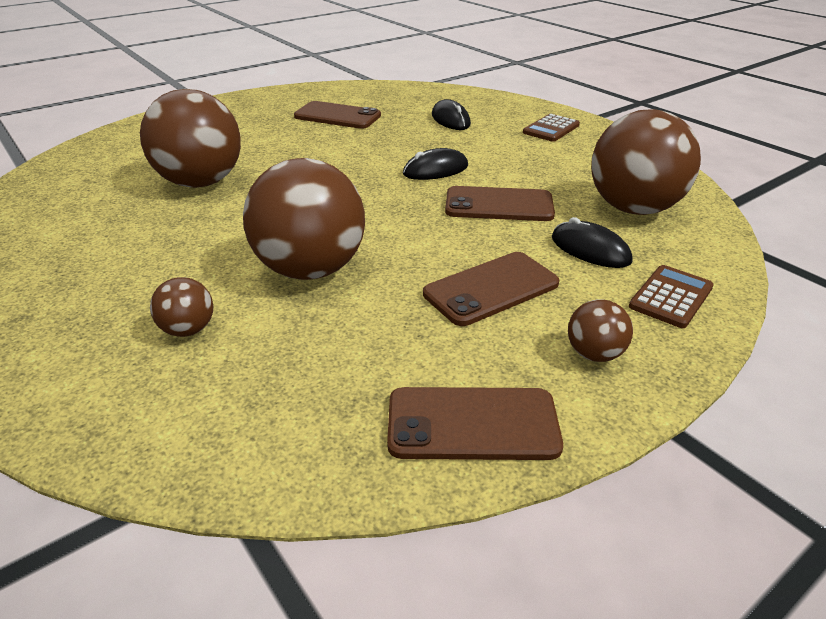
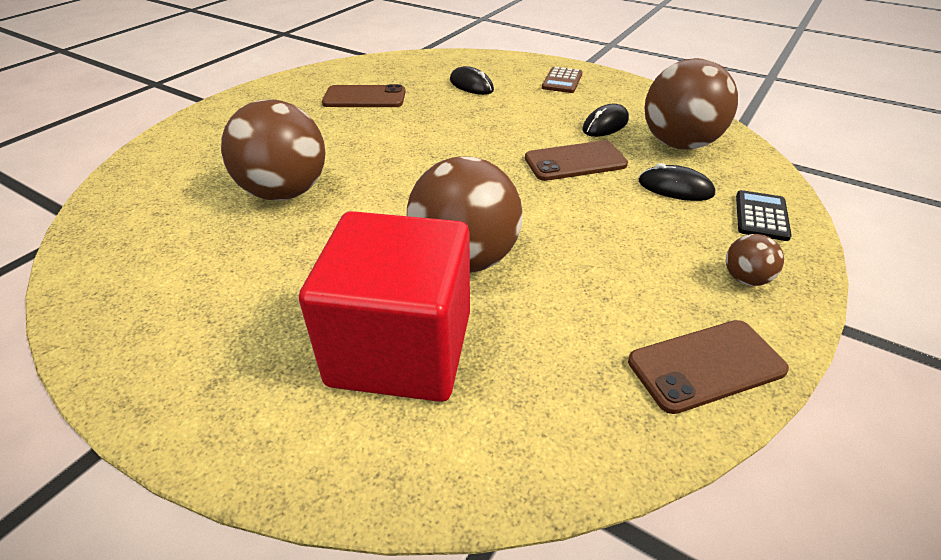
camera: 20 degrees left, 5 degrees up
(188, 330) = (401, 348): brown ball -> red cube
(435, 170) = (497, 138): black mouse -> black mouse (605, 125)
(491, 289) = (628, 241): brown phone -> none
(671, 297) = (761, 216): brown calculator -> black calculator

